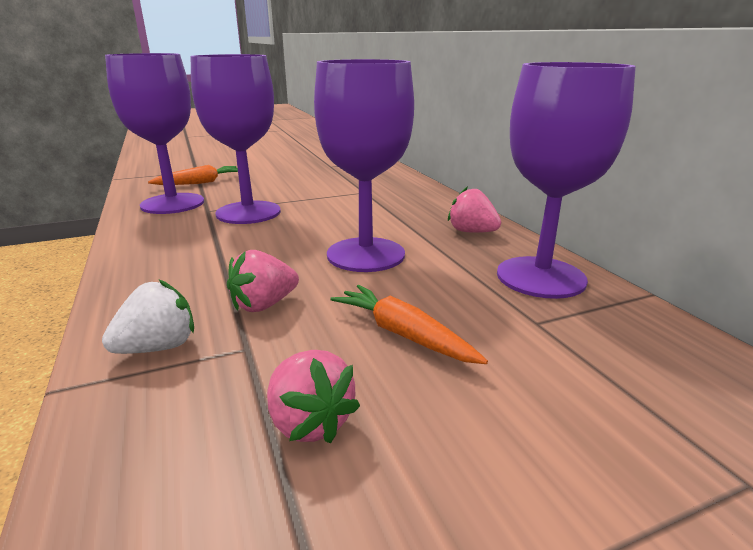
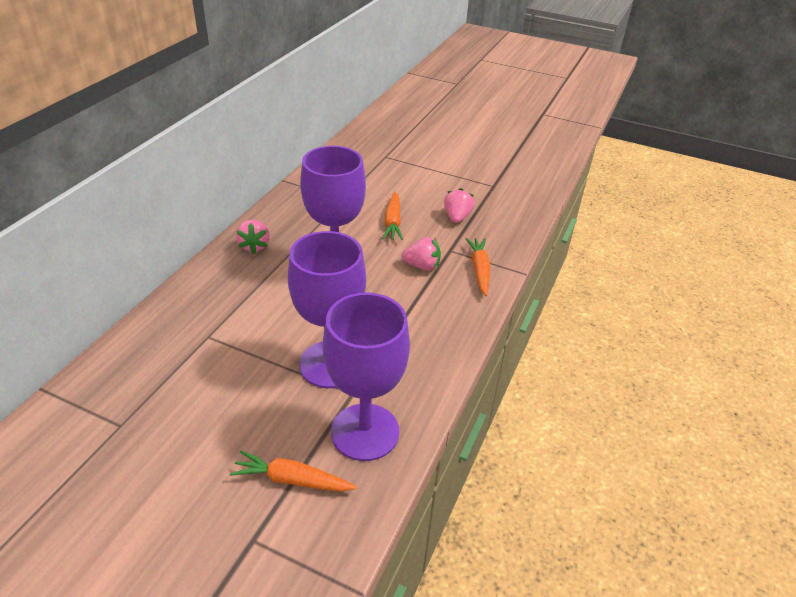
camera: 135 degrees left, 15 degrees up
(158, 347) = (479, 270): white strawberry -> orange carrot
(540, 277) = (298, 207): purple goblet -> none

